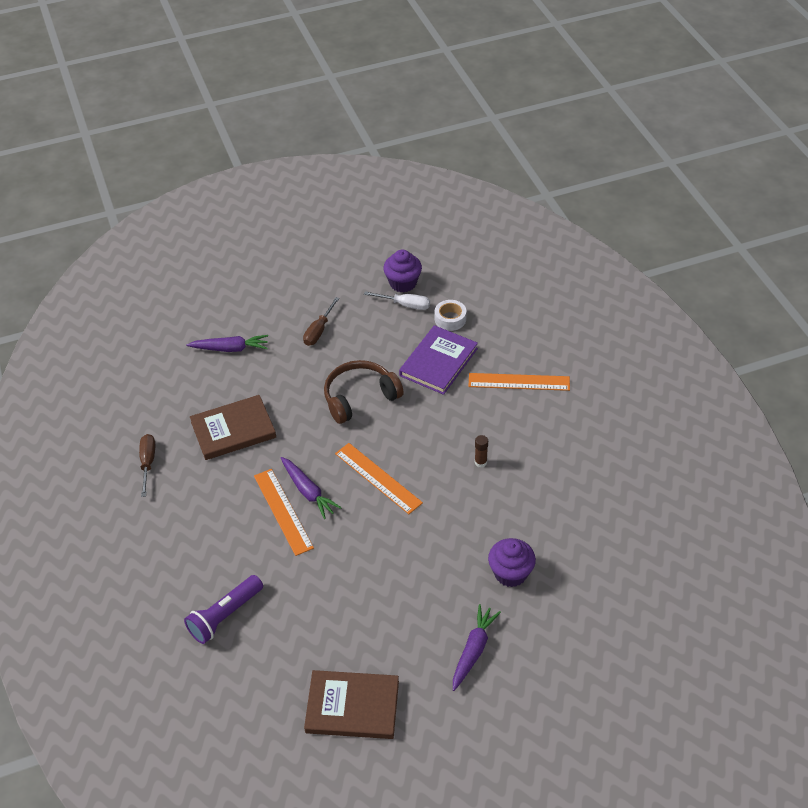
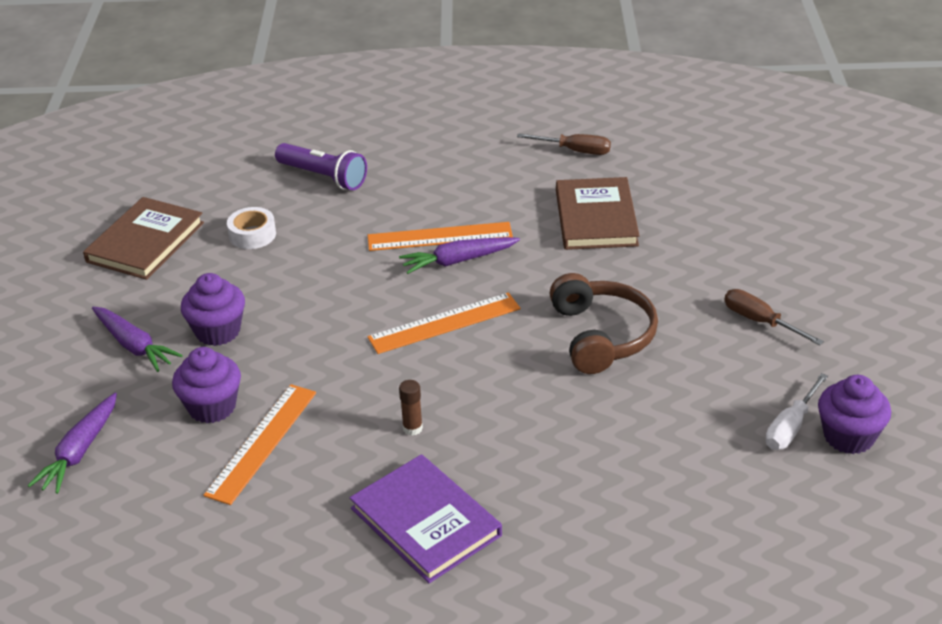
camera: 110 degrees right, 10 degrees down
(225, 616) = (323, 177): purple flashlight -> purple flashlight turned 150 degrees clockwise
(230, 348) = (752, 235): purple carrot -> purple carrot (80, 452)
(437, 604) = (218, 331): none -> purple cupcake
(438, 362) = (639, 434): purple book -> purple book (425, 522)
(450, 319) = (737, 473): white tape -> white tape (252, 235)
(519, 382) = (552, 519): orange ruler -> orange ruler (262, 443)

